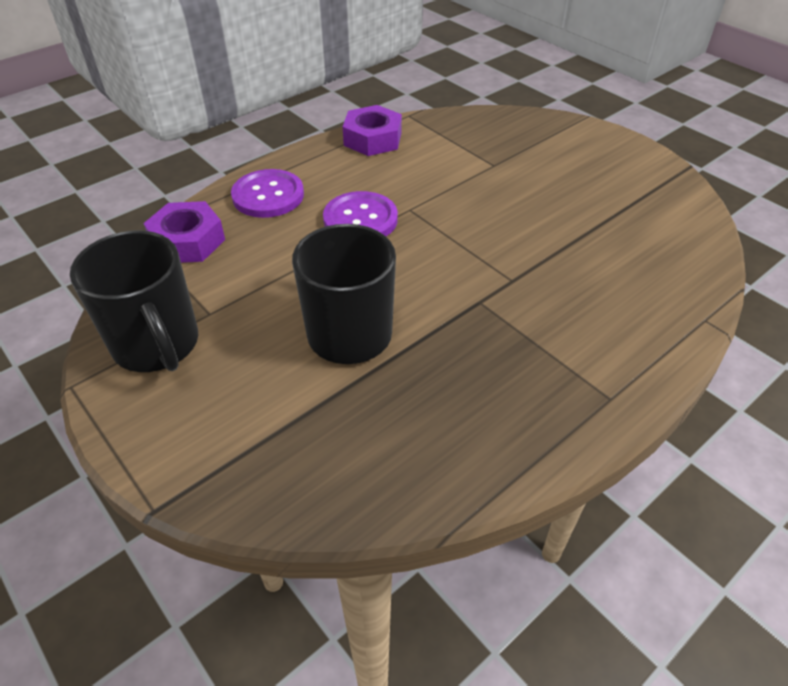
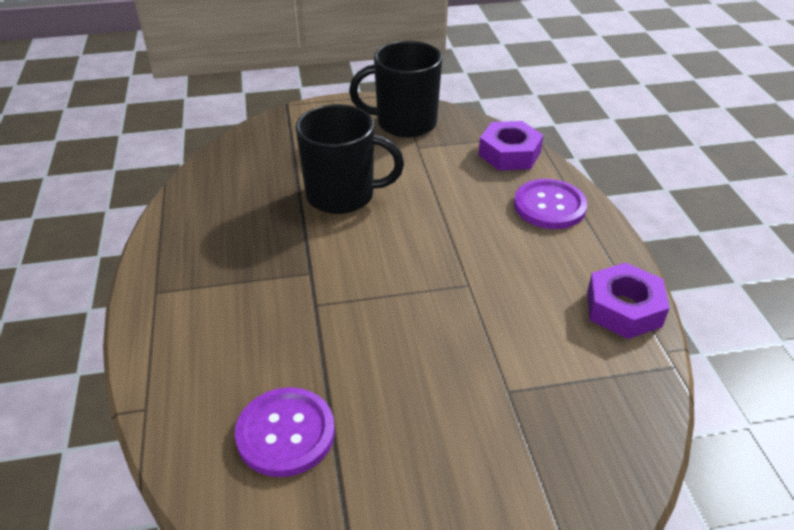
camera: 120 degrees right, 5 degrees down
(360, 219) = (473, 247): purple button -> purple button (285, 433)

